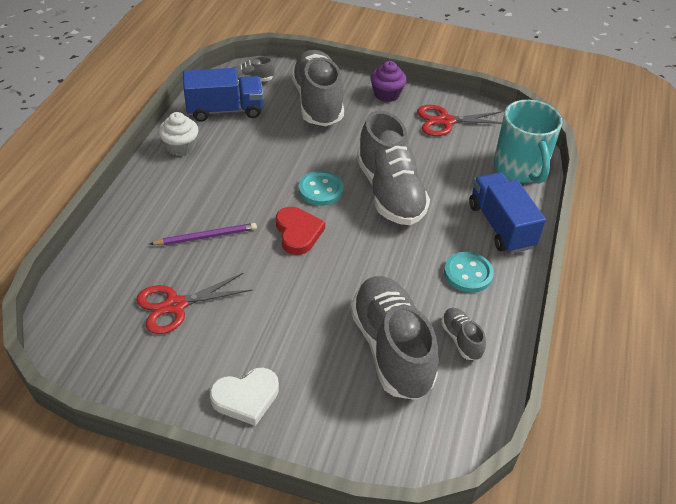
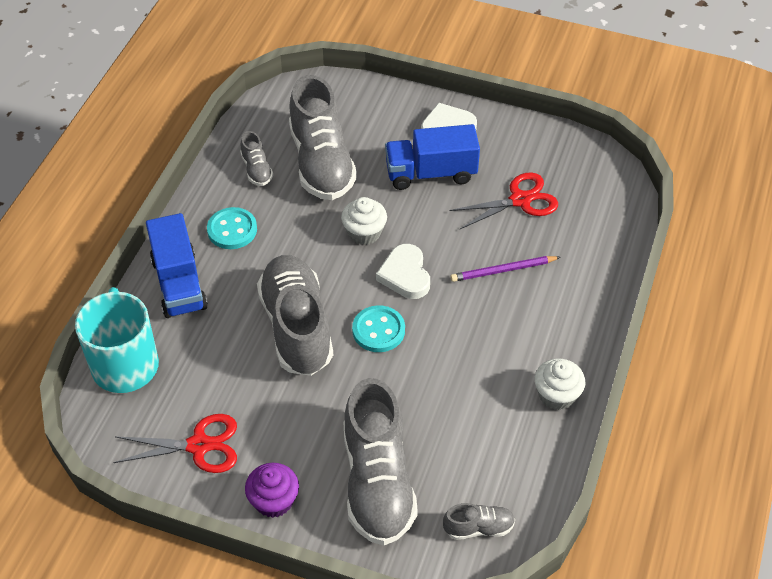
camera: 175 degrees left, 5 degrees up
(224, 110) = (509, 463): blue truck -> blue truck (431, 173)
(298, 233) = (405, 275): red heart -> white heart
(338, 271) = (364, 232): none -> white cupcake

